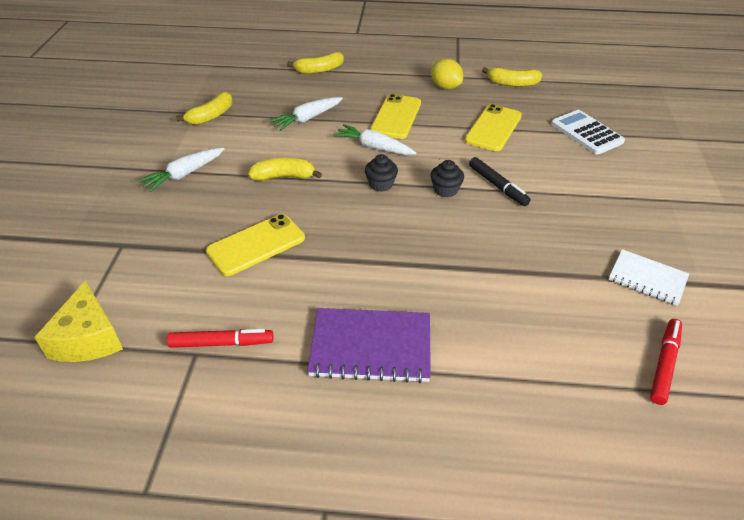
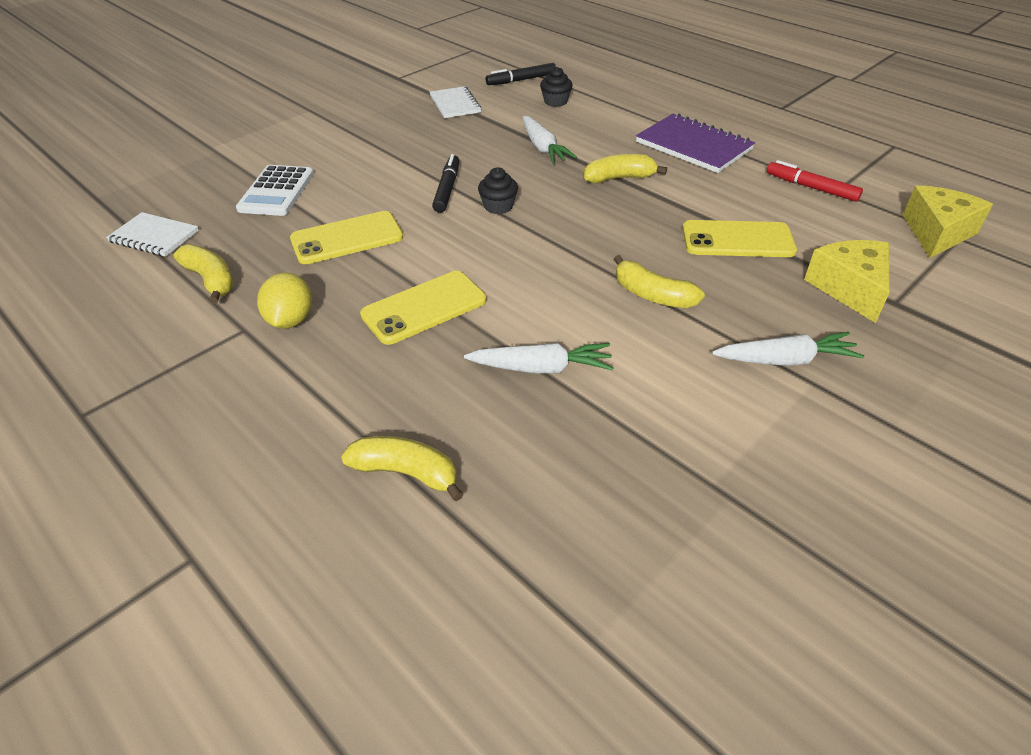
camera: 140 degrees left, 0 degrees up
(157, 241) = (849, 288): none -> yellow cheese
(211, 116) = (689, 459): yellow banana -> yellow banana (619, 178)
(374, 147) = (507, 281): white carrot -> white carrot (543, 148)
(381, 184) = (553, 239): black cupcake -> black cupcake (555, 101)
(582, 85) = (154, 236): none -> white notebook
(664, 364) = (521, 80): red marker -> black marker

